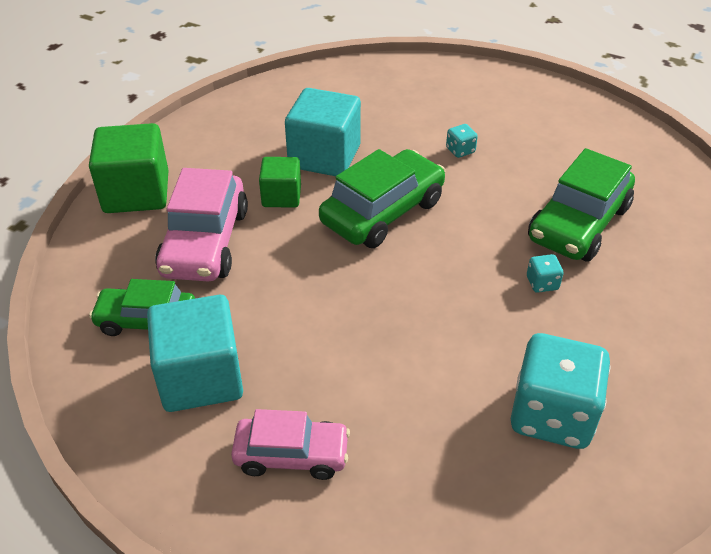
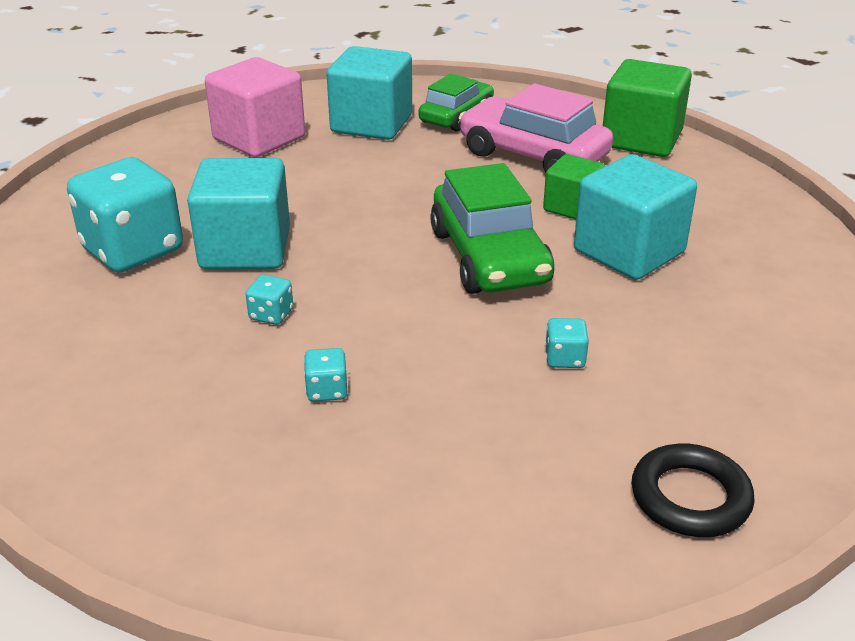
camera: 120 degrees right, 10 degrees down
(291, 455) = (259, 138): pink car -> pink cube
(485, 342) = (245, 249): none -> turquoise cube
(520, 92) = (690, 497): none -> black ring
(578, 223) = (327, 390): green car -> turquoise dice

